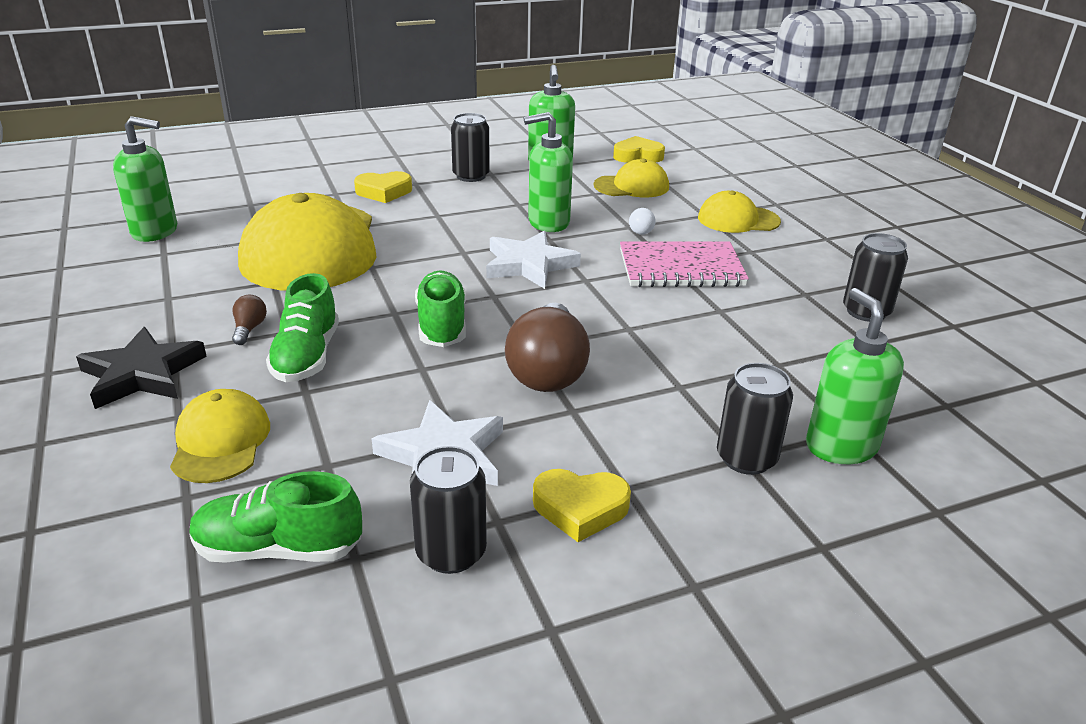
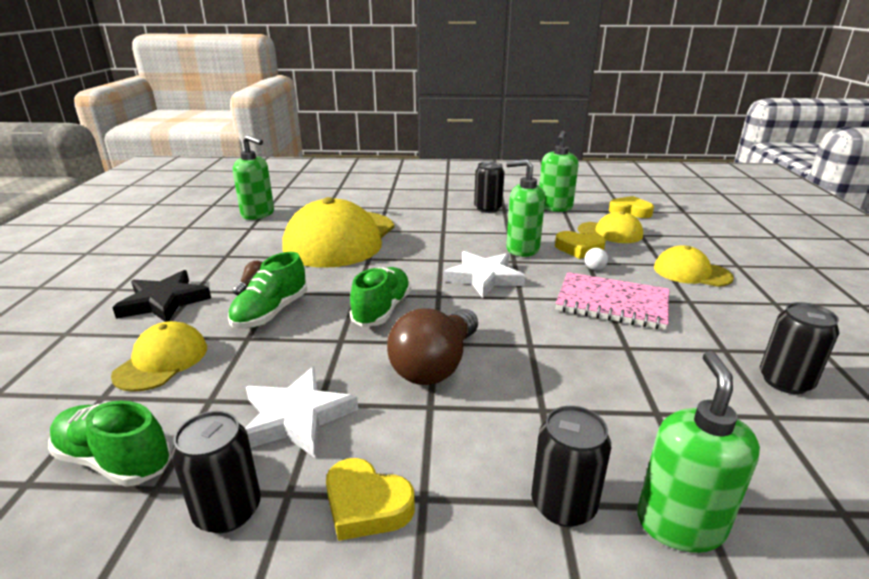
camera: 25 degrees right, 5 degrees down
(384, 192) = (418, 211): yellow heart -> yellow heart (579, 249)

